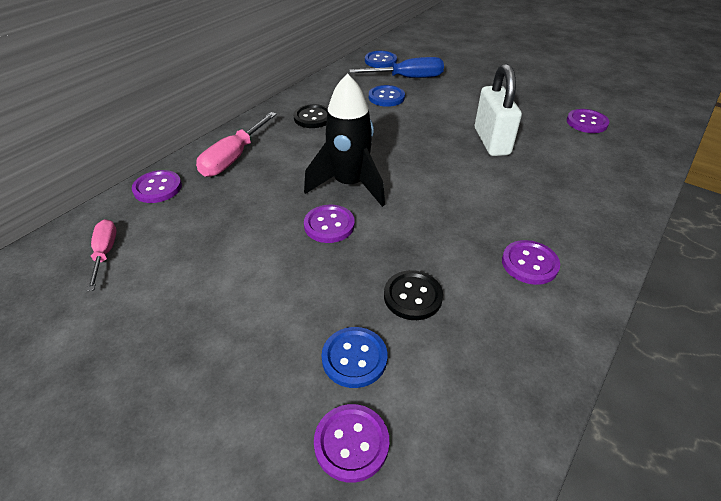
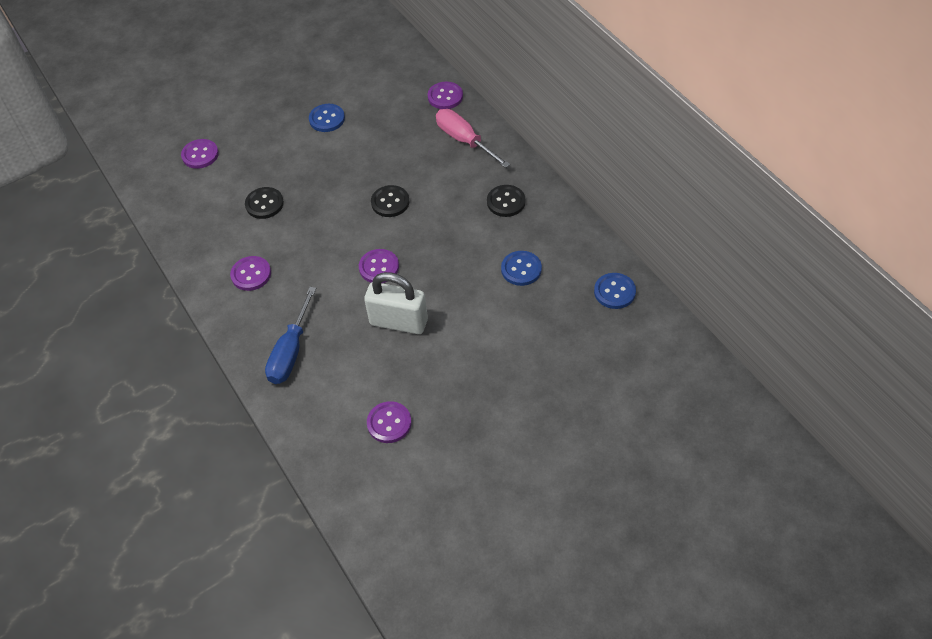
camera: 115 degrees right, 10 degrees up
(105, 253) = (387, 73): pink screwdriver -> none
(329, 225) = (351, 180): purple button -> purple button (379, 267)
(349, 185) = (390, 202): black rocket -> black button
(354, 358) = (241, 167): blue button -> blue button (327, 119)
(407, 78) = (558, 302): blue screwdriver -> blue screwdriver (291, 351)

